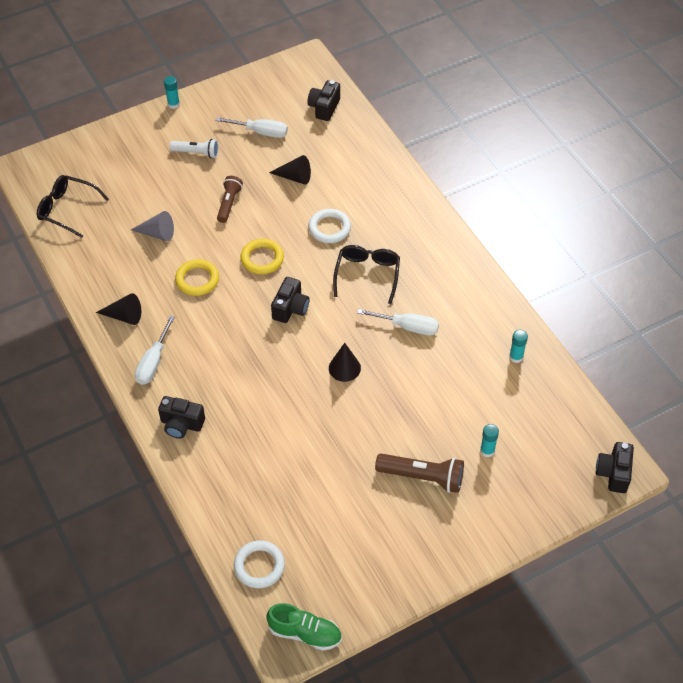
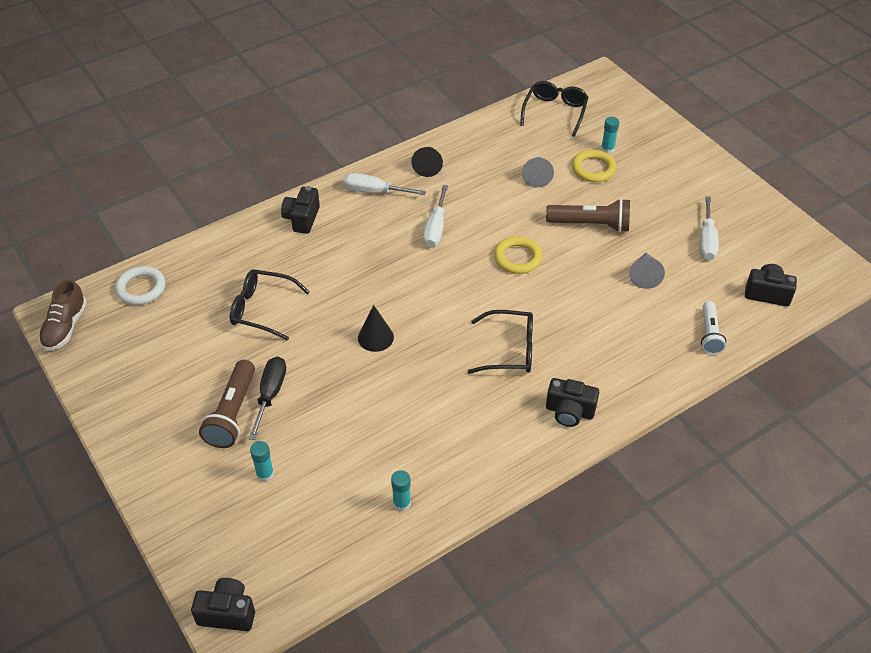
camera: 85 degrees right, 5 degrees down
(173, 104) = (724, 167): turquoise glue stick -> turquoise glue stick (607, 149)
(196, 153) = (657, 192): white flashlight -> white flashlight (709, 334)
(197, 280) = (480, 211): yellow ring -> yellow ring (593, 169)
(229, 203) = (591, 225): brown flashlight -> brown flashlight, size x1.51
(290, 308) = (452, 287): black camera -> black camera (569, 412)
(295, 177) = (645, 275): black cone -> grey cone
(301, 456) = (263, 309): none -> black glasses
(305, 633) = (65, 327): green shoe -> brown shoe
(329, 228) = (573, 311): white ring -> none
(403, 448) = (270, 394): none -> black screwdriver
(408, 327) = (437, 391): white screwdriver -> white screwdriver (435, 228)

